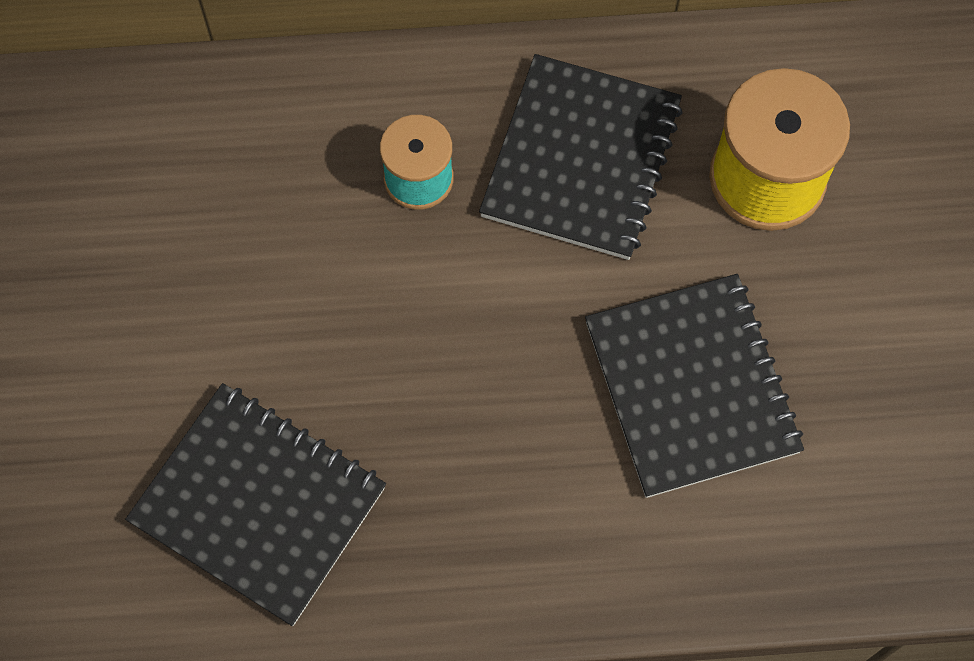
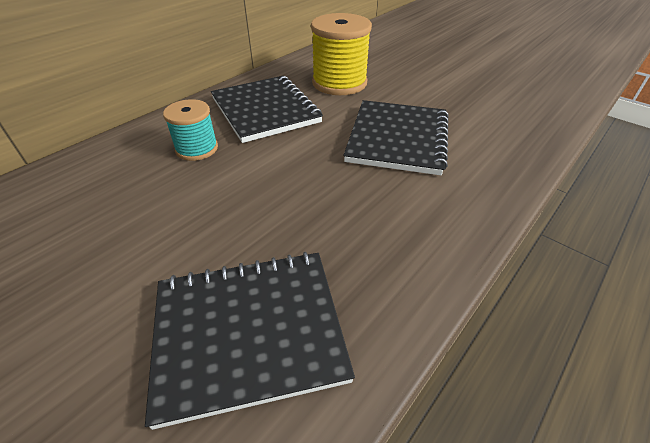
camera: 45 degrees left, 25 degrees down
(691, 387) = (397, 139): black notebook -> black notebook turned 75 degrees clockwise

